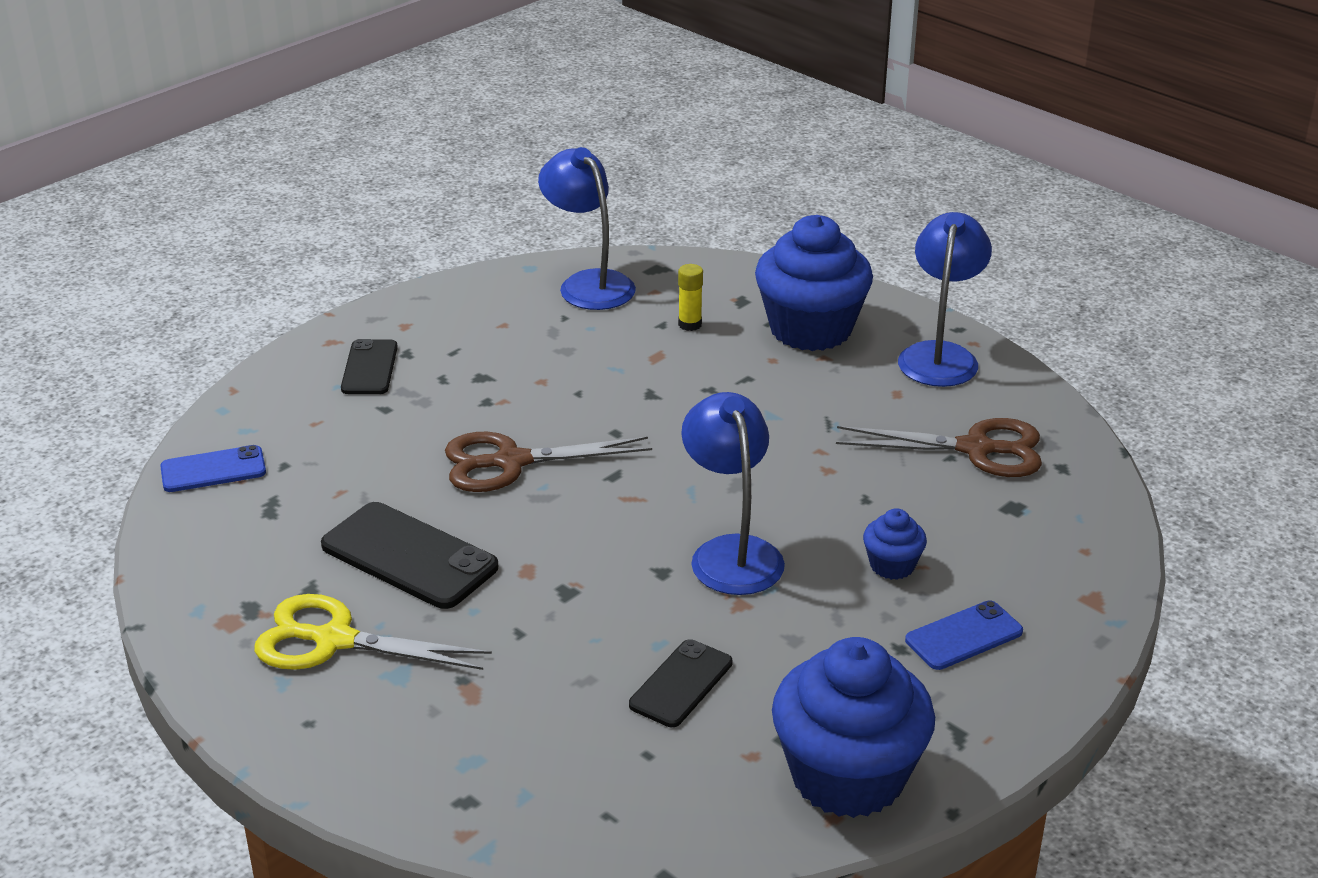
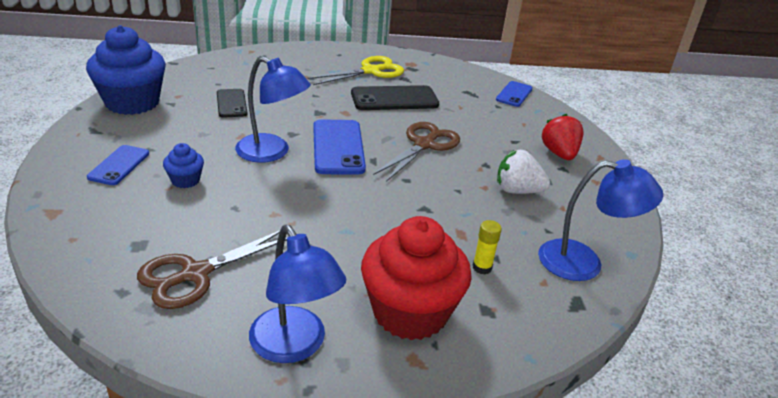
camera: 130 degrees right, 0 degrees up
(369, 368) = (559, 154): black phone -> red strawberry
(514, 360) = (517, 190): none -> white strawberry
(630, 516) = (338, 147): none -> blue phone
(810, 329) = (410, 312): blue cupcake -> red cupcake

